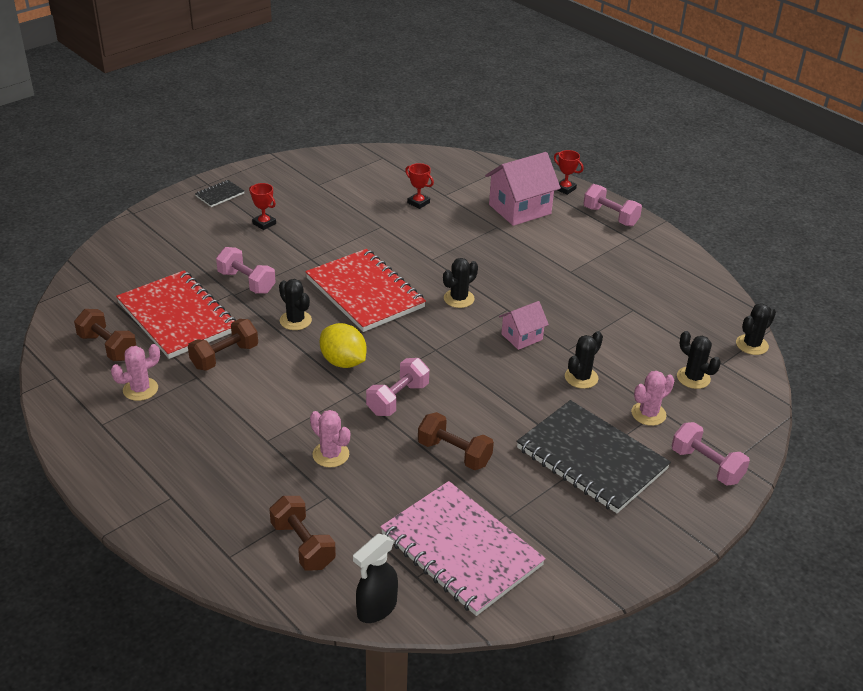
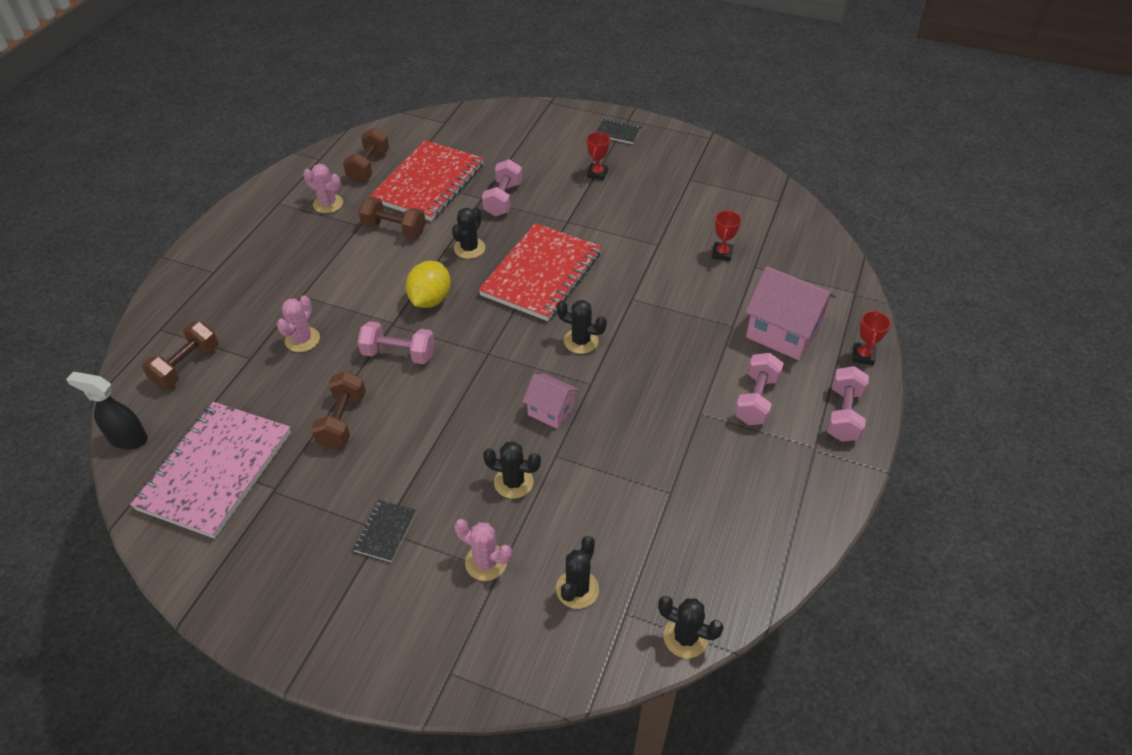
camera: 65 degrees right, 10 degrees up
(591, 459) = (385, 532): black notebook -> black notebook, size x0.42
(706, 466) = (424, 645): pink dumbbell -> pink dumbbell (756, 400)

